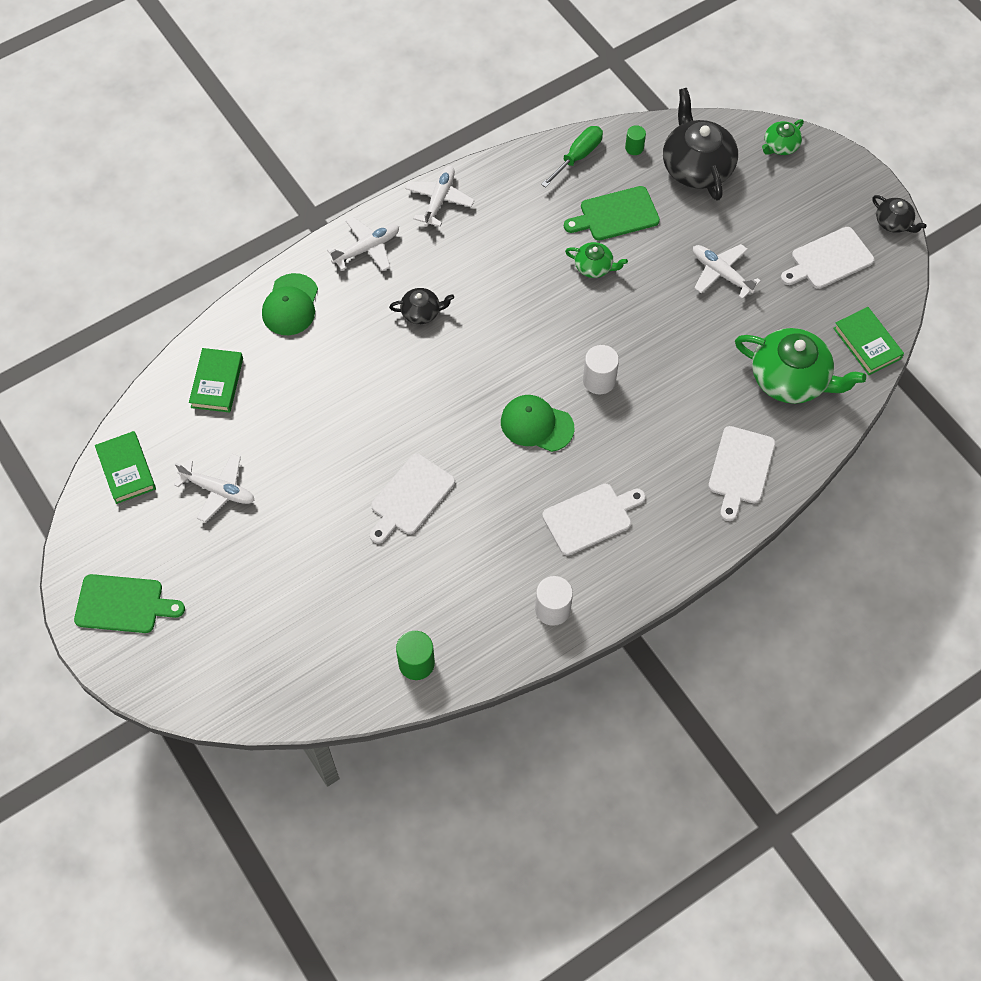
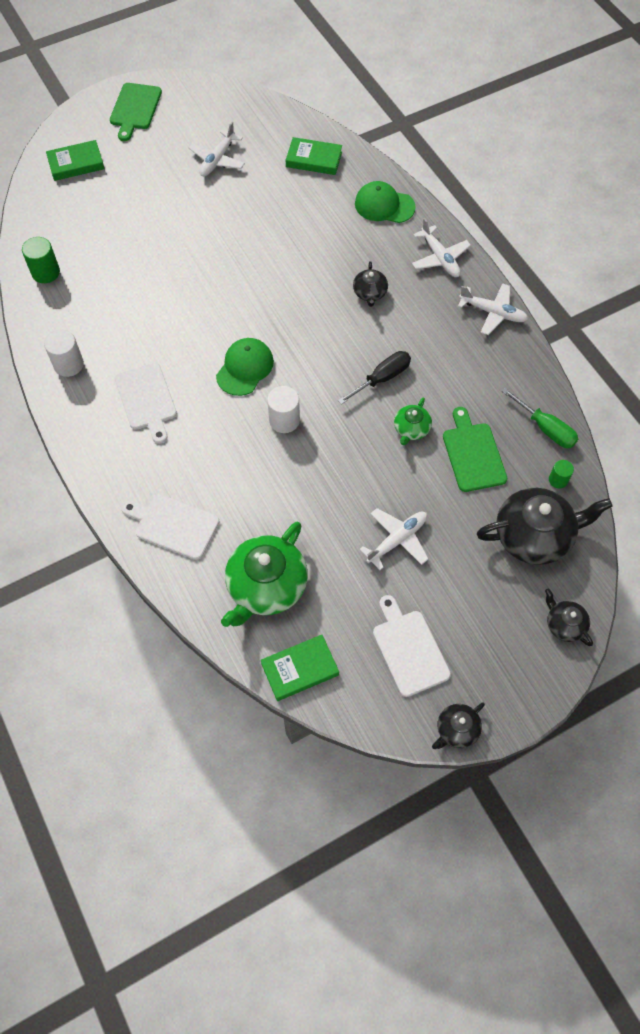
camera: 95 degrees right, 0 degrees up
(126, 469) = (244, 109): green book -> green book (76, 163)
(410, 497) = (190, 276): white cutting board -> none
(535, 295) = (382, 378): none -> black screwdriver
(780, 146) = (564, 624): green teapot -> black teapot

